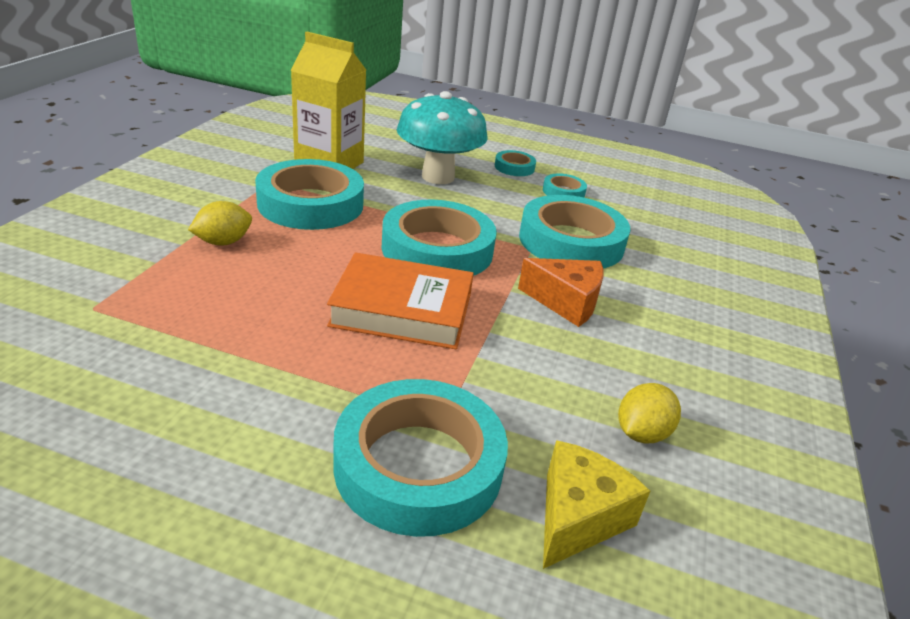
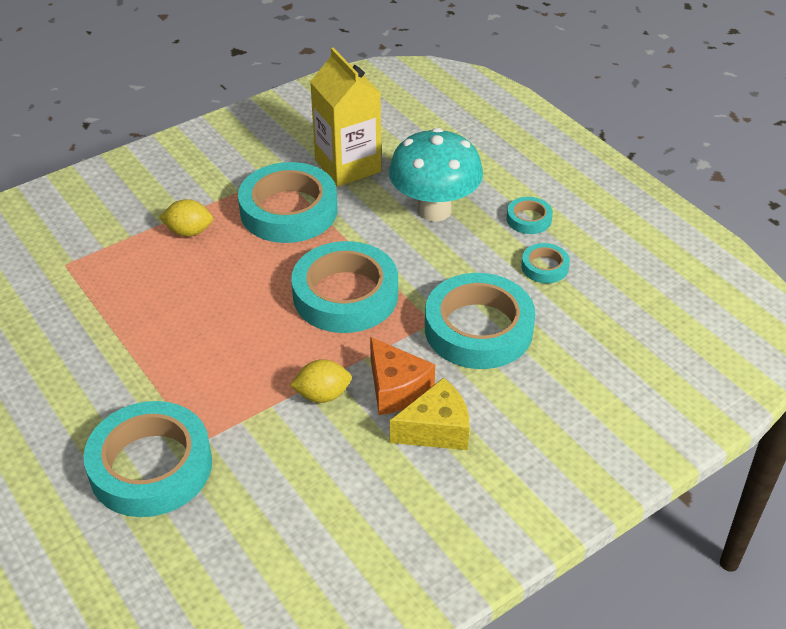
camera: 40 degrees right, 10 degrees up
(402, 309) = (258, 343): orange book -> none
(578, 517) = (208, 548): yellow cheese -> yellow cheese (436, 429)
(641, 433) = (319, 519): yellow lemon -> yellow lemon (322, 395)

